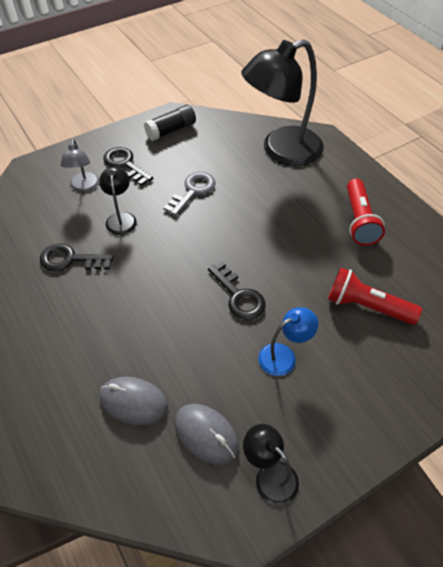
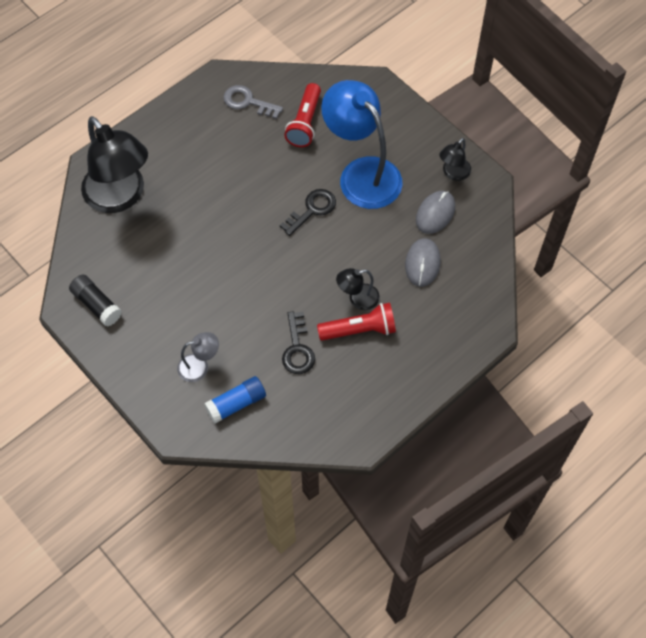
camera: 100 degrees left, 10 degrees up
(35, 207) = (236, 404): none -> blue glue stick
(121, 218) = (238, 320): black lamp -> black lamp (357, 299)
(125, 164) = (159, 337): black key -> none
(193, 191) = (191, 265): grey key -> grey key (247, 102)
(284, 356) = (362, 173): blue lamp -> blue lamp, size x2.19
(359, 221) = (211, 129): red flashlight -> red flashlight (359, 330)

